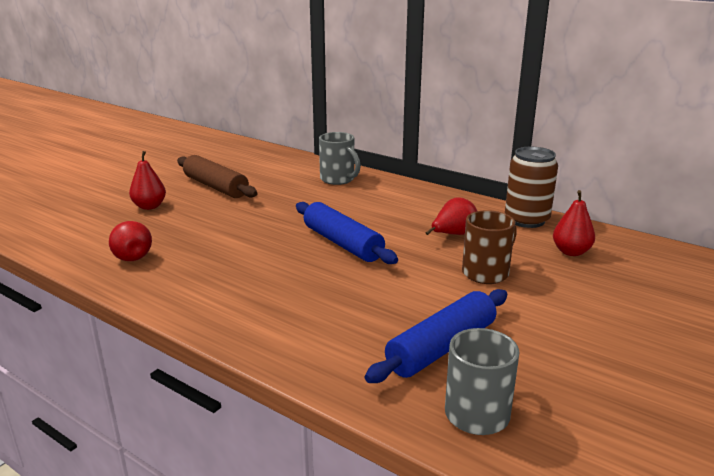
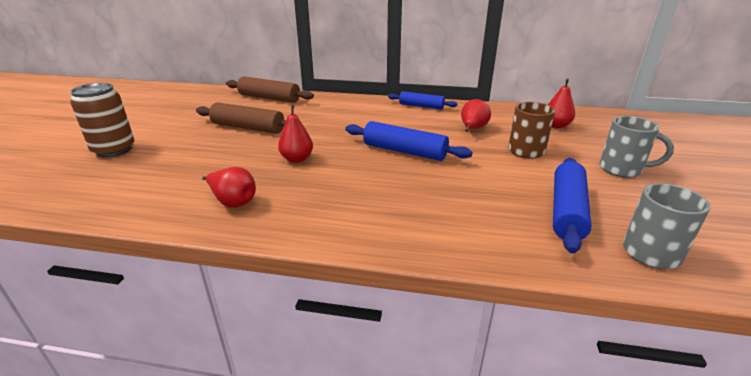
camera: 25 degrees left, 5 degrees up
(149, 206) = (203, 155): red pear -> red pear (297, 159)
(269, 158) = (269, 98): none -> brown rolling pin
(338, 179) = (344, 105): grey mug -> grey mug (622, 169)
(426, 196) = (421, 106): none -> blue rolling pin
(526, 220) = (504, 110): brown can -> brown can (114, 150)

